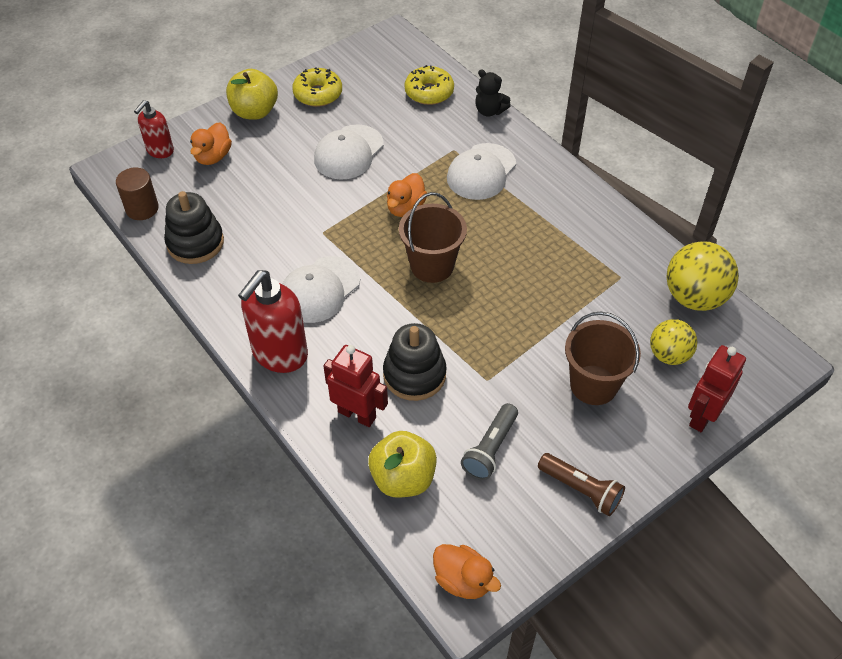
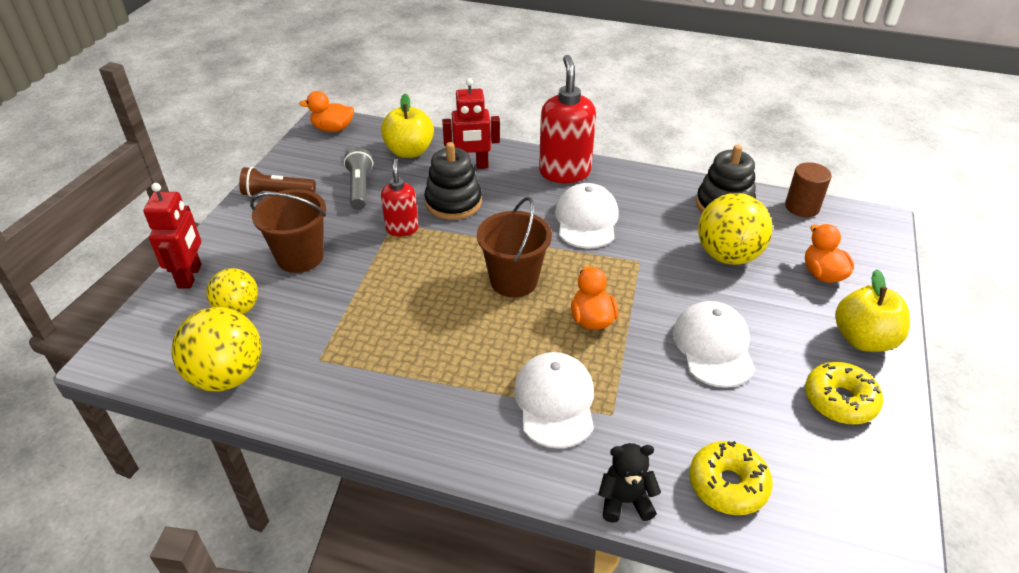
camera: 145 degrees right, 10 degrees down
(160, 151) = (871, 255): red soap dispenser -> red soap dispenser (402, 228)
(255, 202) = (727, 255): none -> yellow ball

